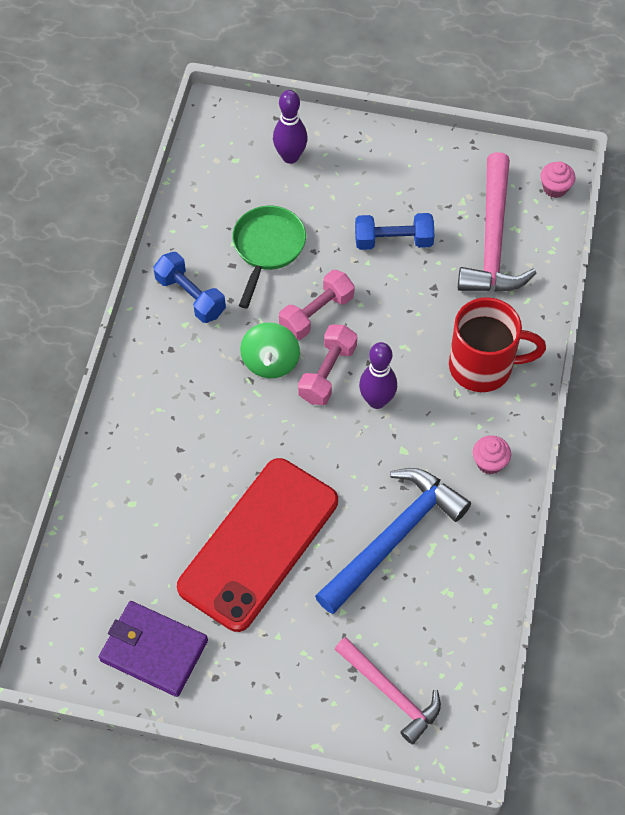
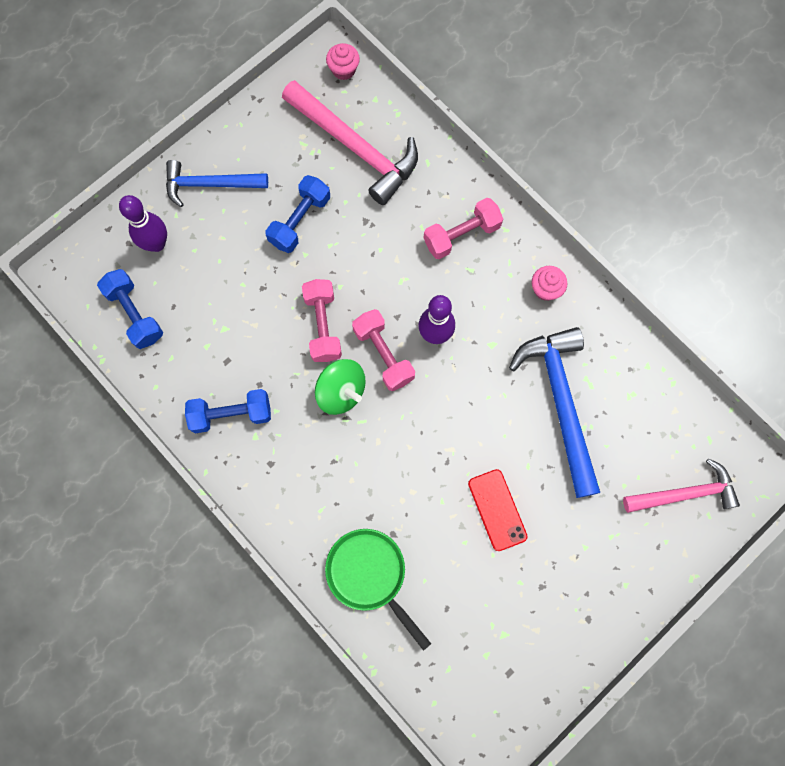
camera: 55 degrees left, 15 degrees up
(153, 650) = (534, 654): purple wallet -> none
(221, 180) = (135, 314): none -> blue dumbbell
(258, 544) = (497, 510): red phone -> red phone, size x0.45
(267, 248) = (232, 322): green pan -> green pan (370, 574)
(370, 160) = (210, 184): none -> blue hammer
(483, 366) = (461, 235): red mug -> pink dumbbell

